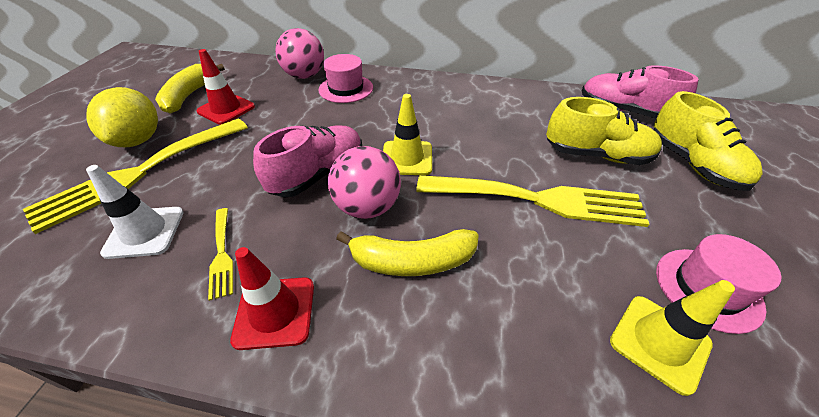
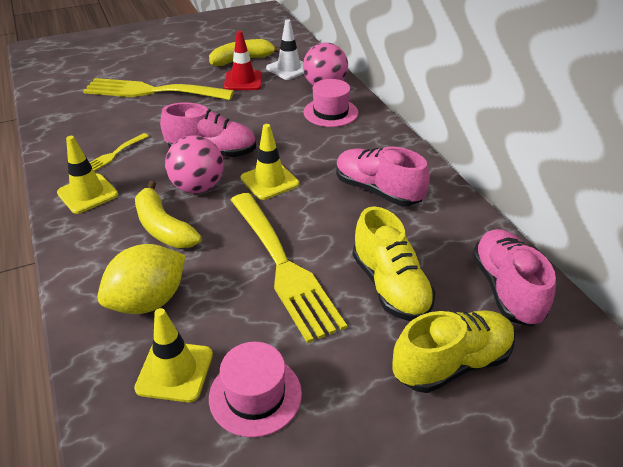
camera: 55 degrees right, 5 degrees down
(139, 140) = (179, 72): yellow lemon -> yellow lemon (148, 301)
(145, 232) = (109, 122): white traffic cone -> white traffic cone (289, 69)
(275, 312) = (87, 194): red traffic cone -> yellow traffic cone
(475, 112) = (377, 191): none -> pink shoe
(692, 164) = (451, 363): yellow shoe -> yellow shoe turned 150 degrees counterclockwise

